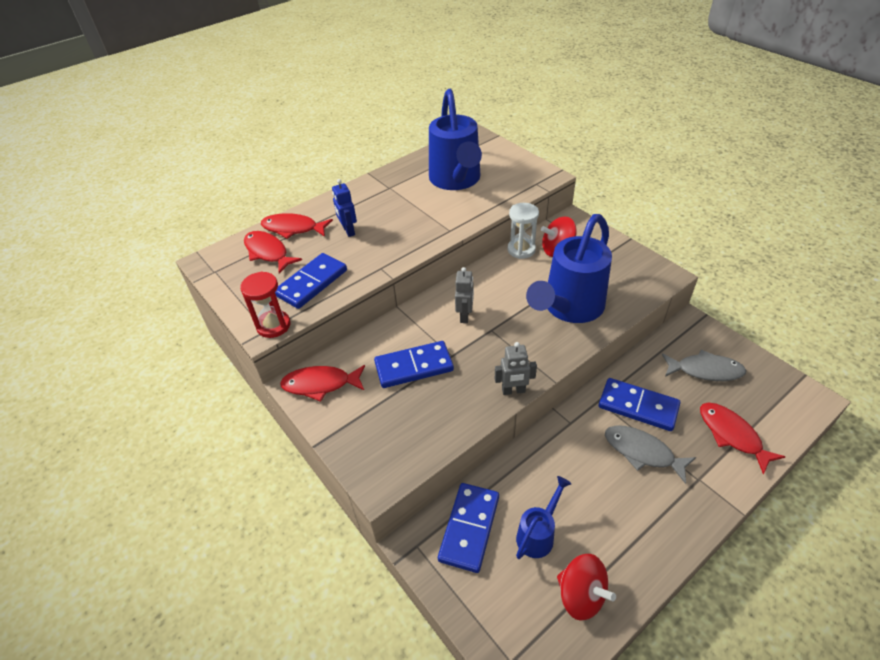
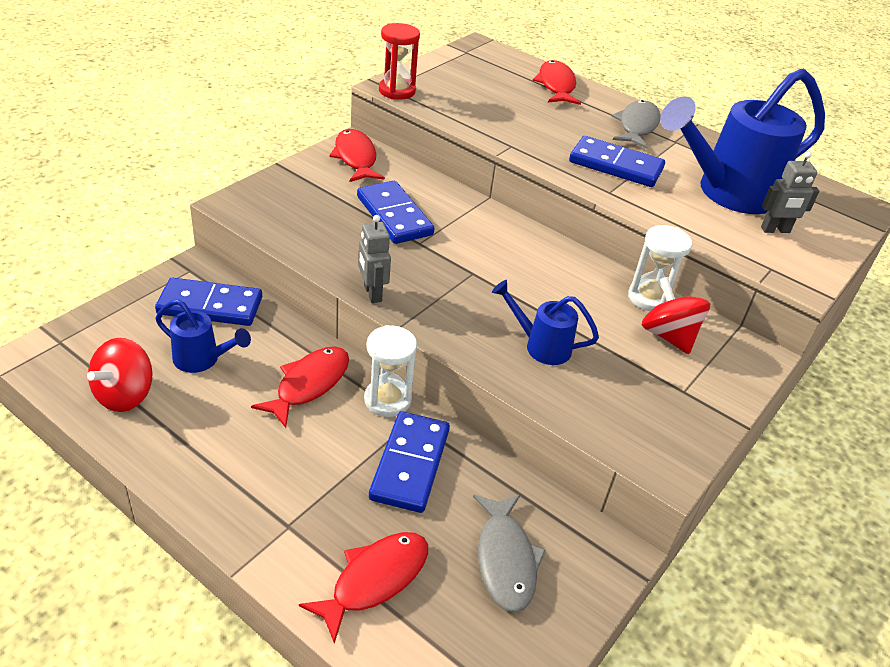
camera: 70 degrees right, 5 degrees down
(268, 252) = (508, 76): red fish -> red fish (309, 384)
(311, 283) = (468, 105): blue domino -> blue domino (616, 165)
(348, 231) = (570, 119): blue robot -> none
(465, 316) = (491, 250): grey robot -> grey robot (775, 230)
(569, 308) = (541, 346): blue watering can -> blue watering can, size x0.49
(580, 412) = (387, 400): none -> white hourglass
(642, 452) = (328, 464): grey fish -> grey fish (637, 126)

